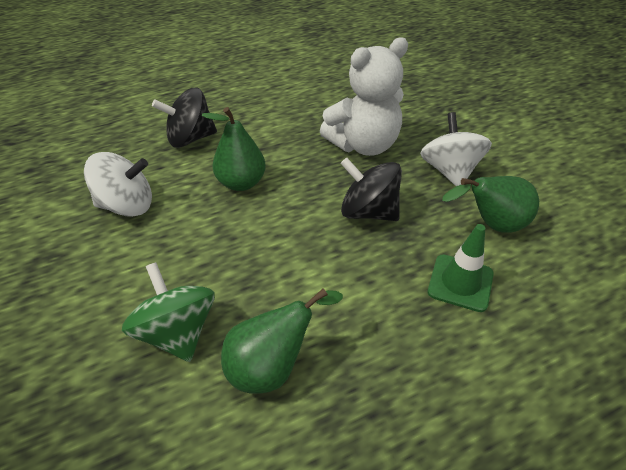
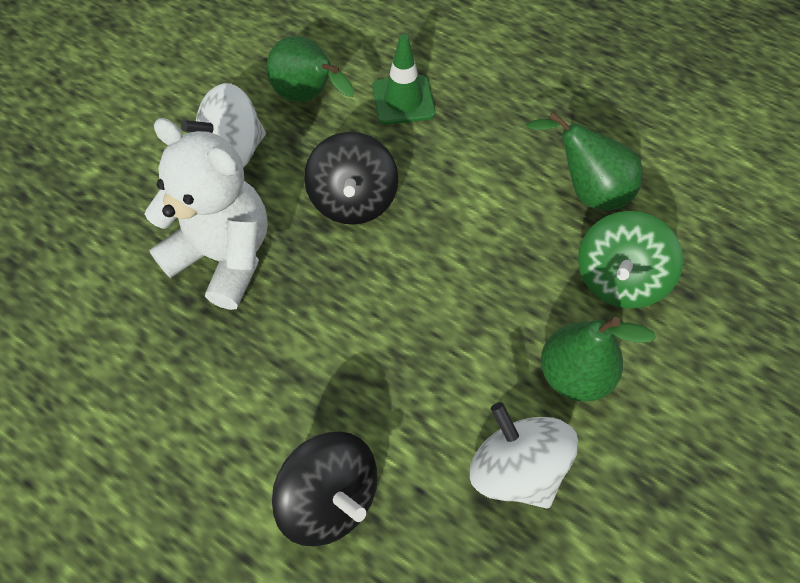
camera: 120 degrees left, 15 degrees up
(241, 183) = (386, 357): green pear -> green pear (574, 375)

